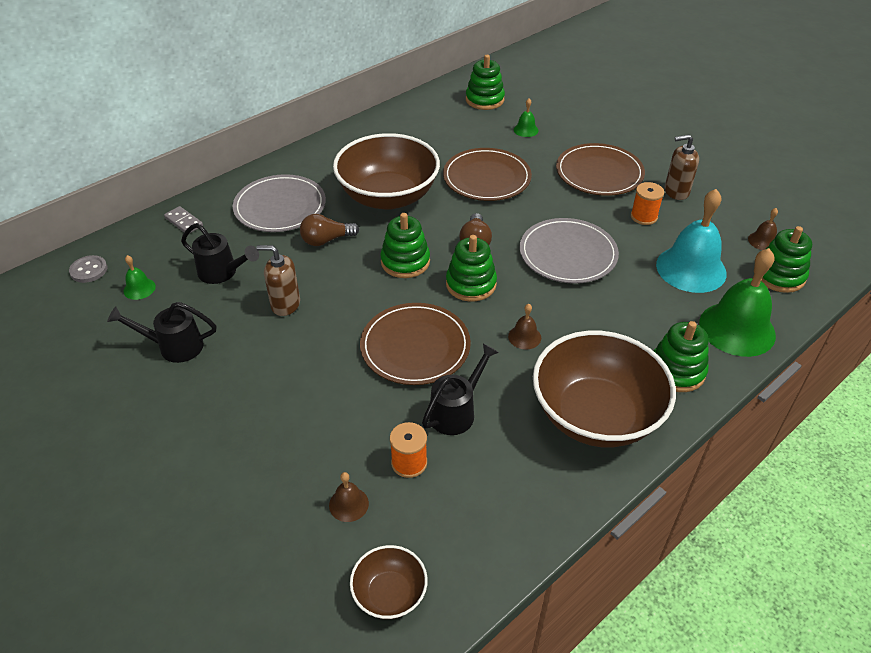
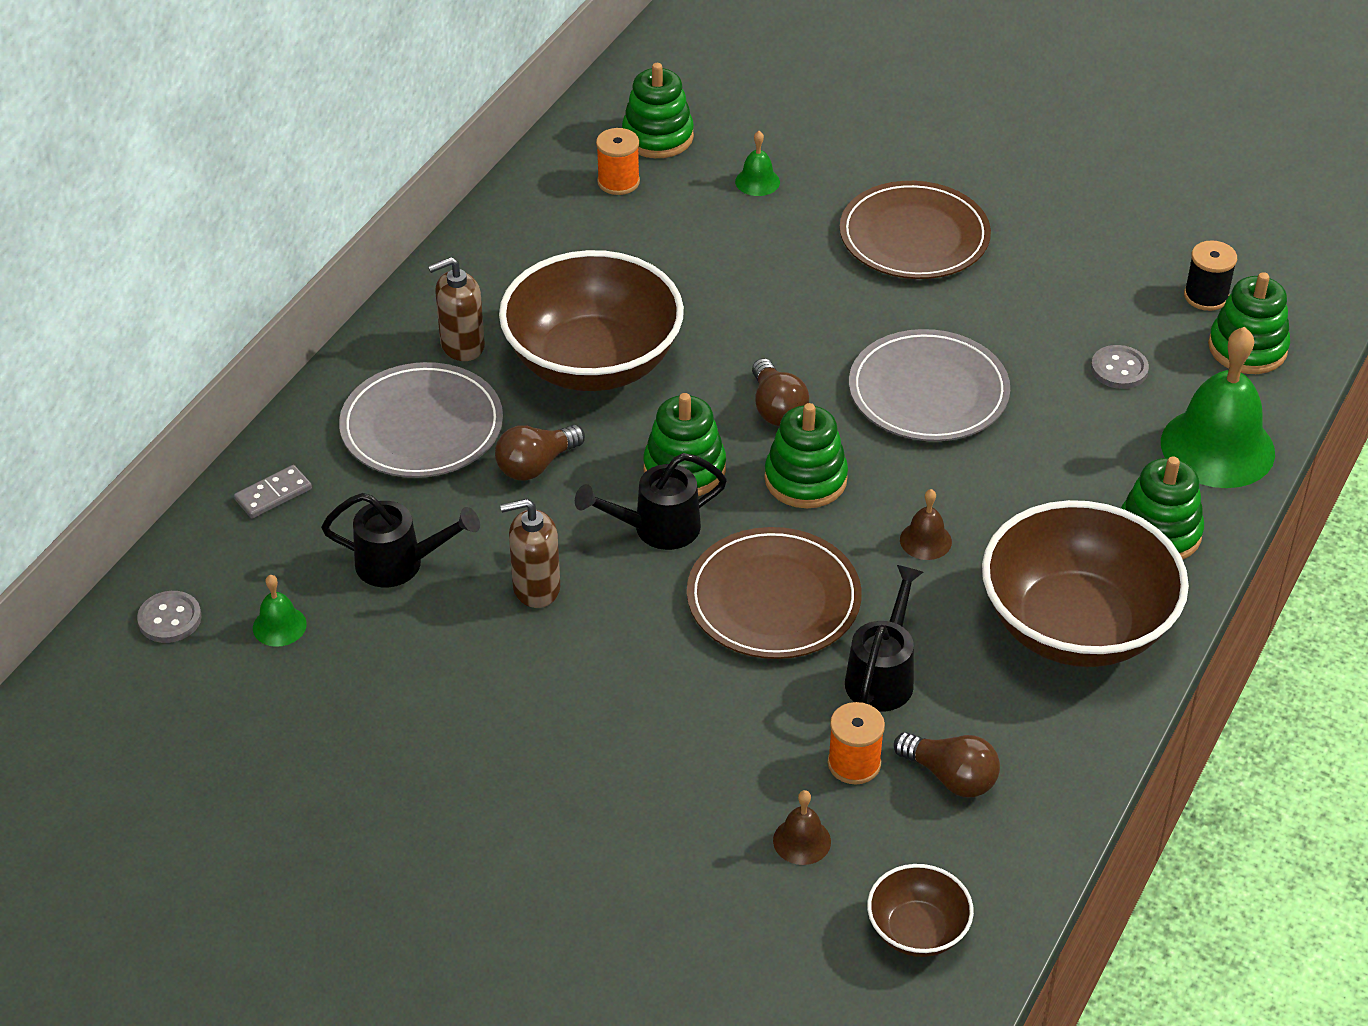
camera: 20 degrees left, 0 degrees up
(174, 346) = (403, 700): black watering can -> black watering can (657, 528)
(184, 222) = (273, 494): grey domino -> grey domino turned 60 degrees counterclockwise
(466, 491) = (951, 777): none -> brown light bulb
(486, 178) = (737, 289): brown plate -> none
(644, 216) = (1015, 298): orange spool -> orange spool (618, 182)
(676, 191) = (1047, 242): brown soap dispenser -> brown soap dispenser (462, 345)
(691, 268) = (1119, 369): turquoise bell -> grey button
(763, 241) = (1206, 296): brown bell -> black spool

